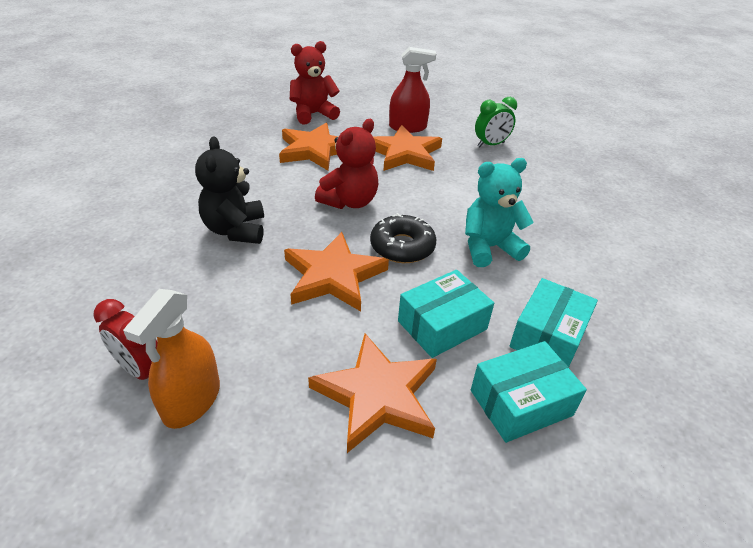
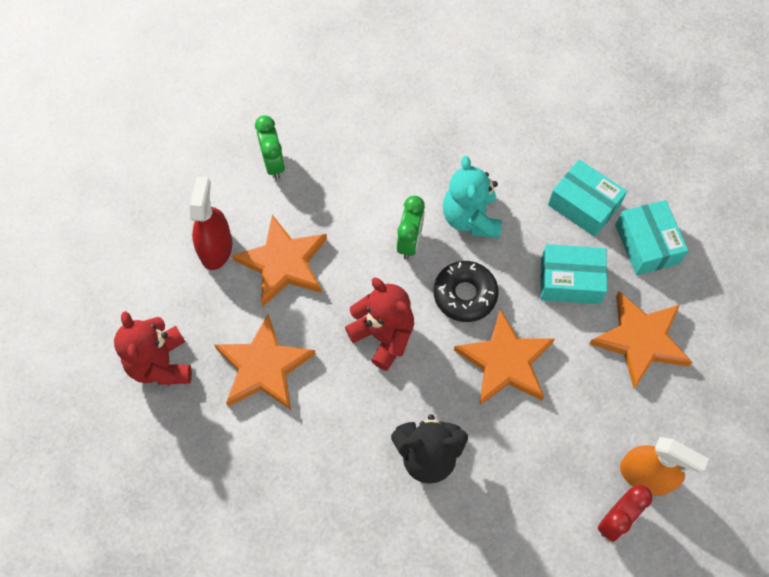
camera: 80 degrees left, 25 degrees up
(442, 325) = (570, 280): turquoise box -> turquoise box turned 60 degrees counterclockwise
(447, 212) = (409, 242): none -> green clock

